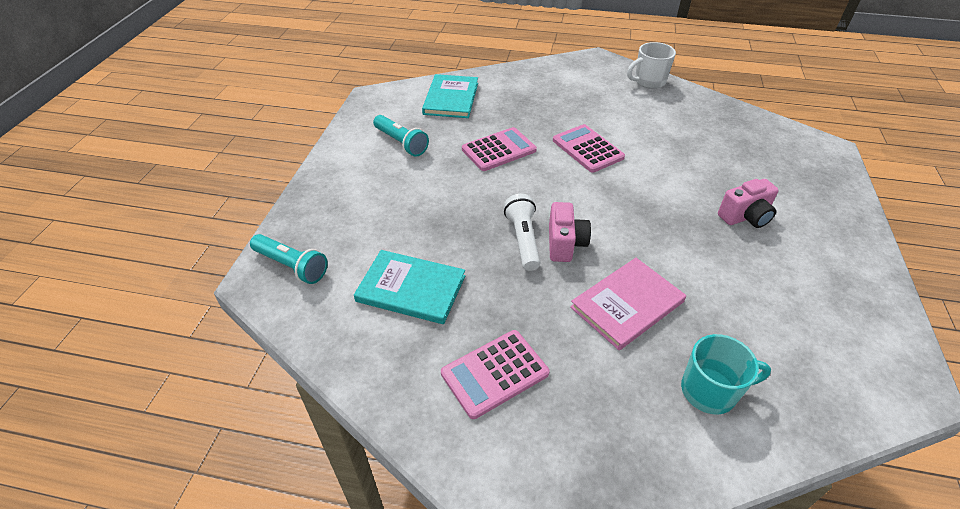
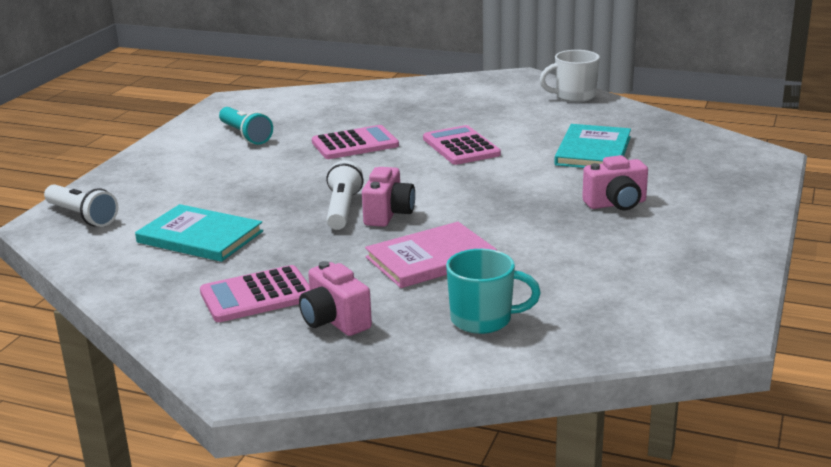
camera: 10 degrees right, 20 degrees down
(292, 266) = (82, 216): turquoise flashlight -> white flashlight
(451, 98) = (322, 103): turquoise book -> turquoise book (593, 151)
(580, 406) = (335, 321): none -> pink camera

